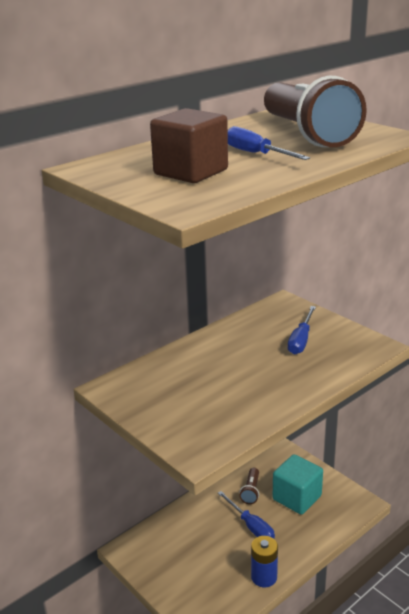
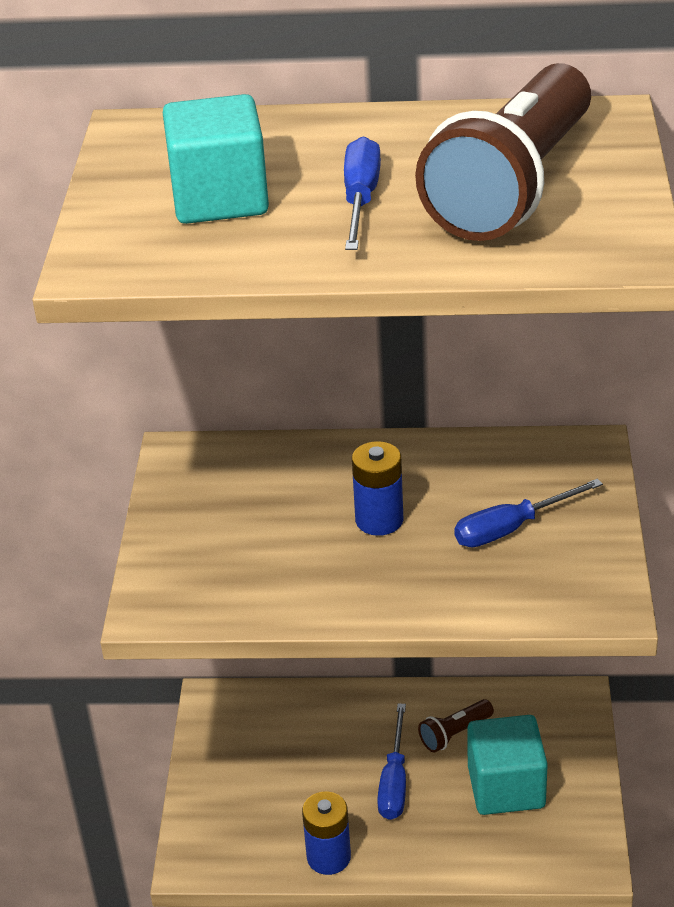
camera: 45 degrees right, 10 degrees up
(191, 172) = (220, 199): brown cube -> turquoise cube
(244, 364) = (379, 520): none -> blue battery

